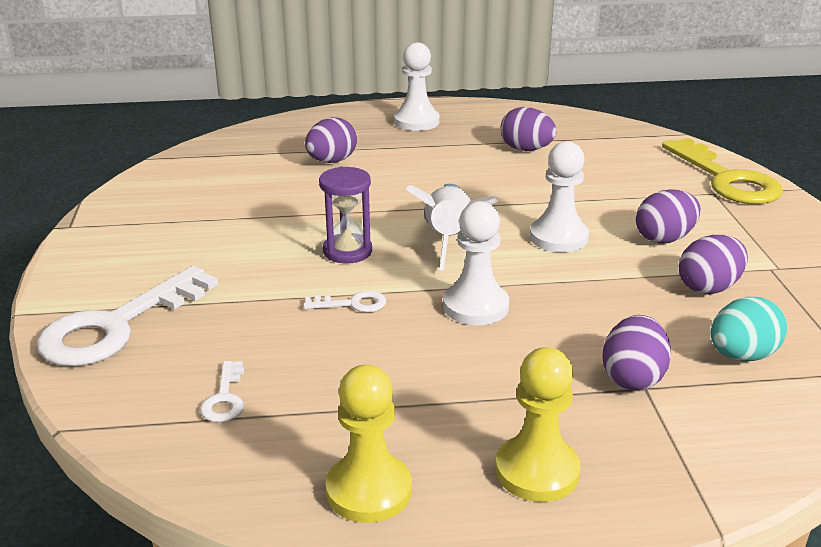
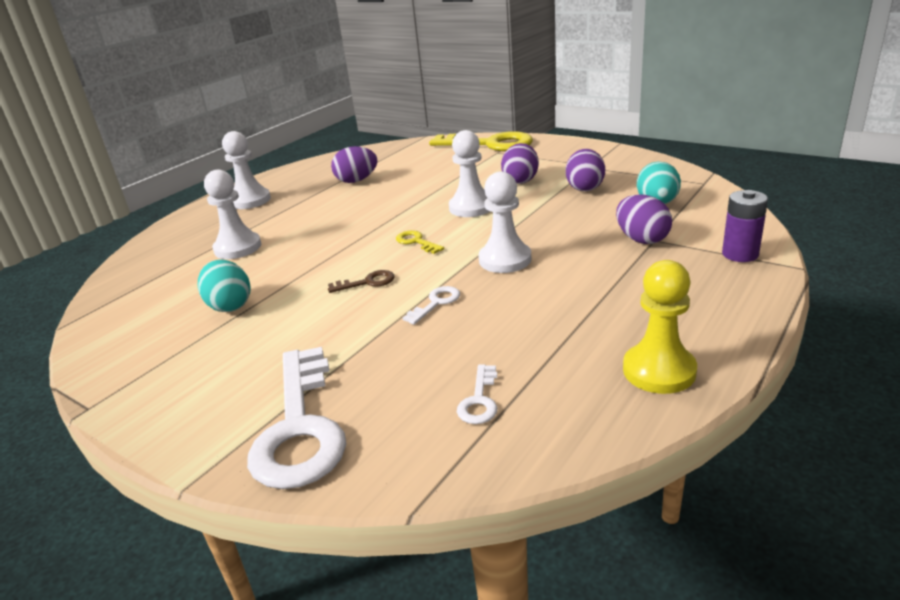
camera: 45 degrees left, 0 degrees up
(224, 398) = (479, 400): white key -> white key turned 60 degrees clockwise
(243, 207) = (230, 305): none -> turquoise egg
(331, 161) = (238, 248): purple egg -> white pawn
(347, 251) = (367, 282): purple hourglass -> brown key
(448, 240) = (416, 242): white rocket -> yellow key
(537, 471) = (698, 301): yellow pawn -> none
(691, 468) = (740, 254): none -> purple battery

